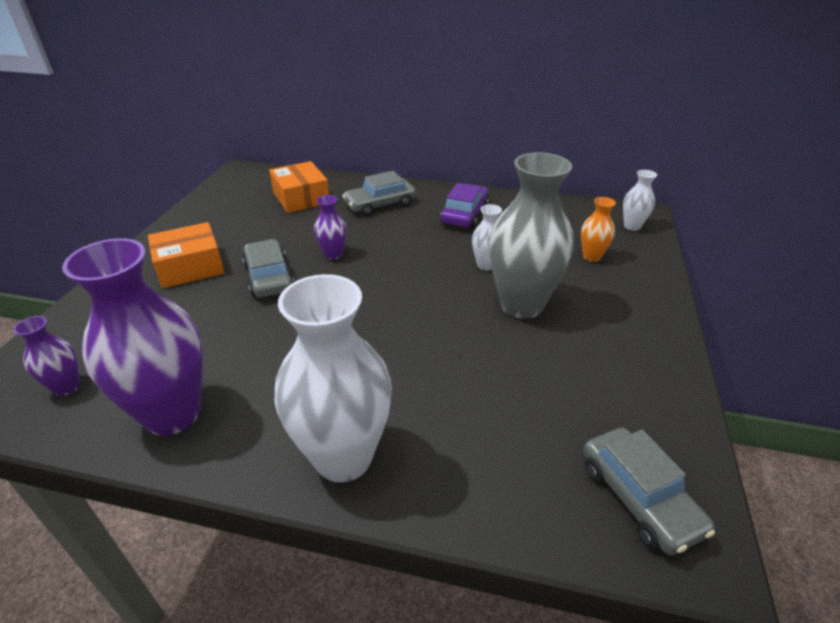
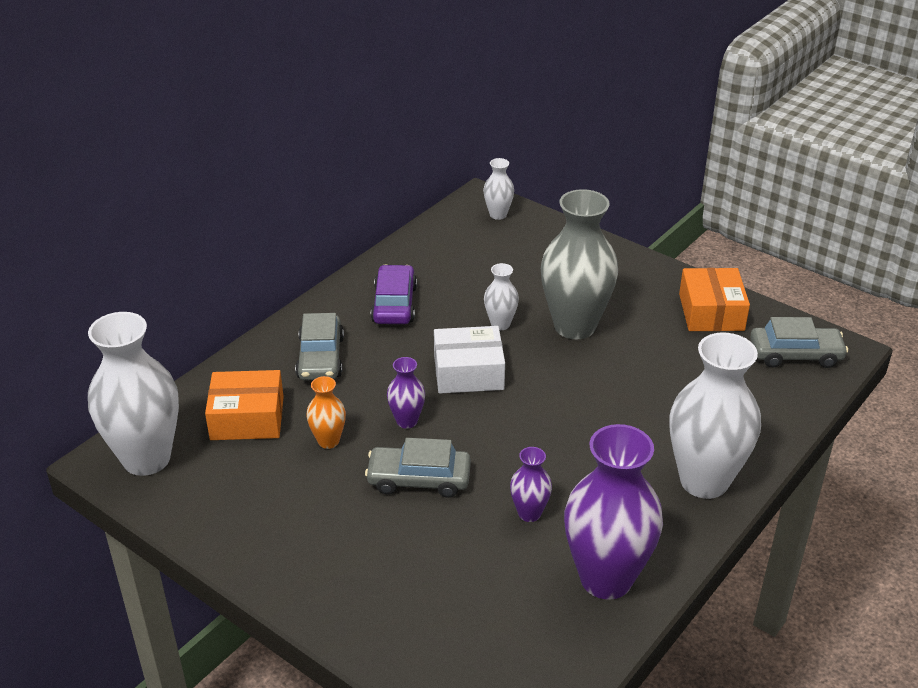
camera: 65 degrees left, 0 degrees up
(67, 387) = (525, 658): purple vase -> purple vase (529, 513)
(190, 267) = (349, 543): orange box -> orange box (711, 312)
(247, 180) = (146, 459): none -> white vase
(410, 266) = (468, 372): none -> white box
(465, 214) = (394, 304): purple car -> purple car turned 45 degrees clockwise
(591, 257) = (530, 259): orange vase -> orange vase (328, 441)

